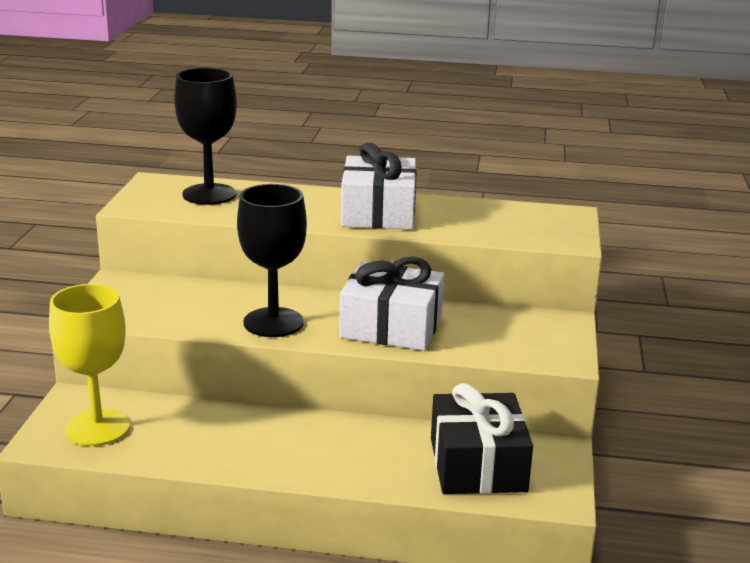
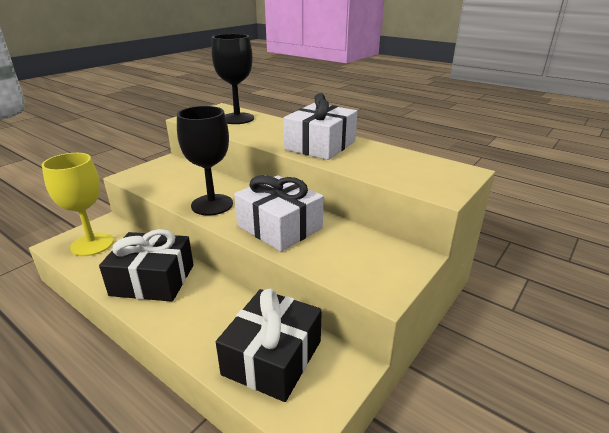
camera: 30 degrees right, 5 degrees up
(248, 440) = (153, 280): none -> black gift

